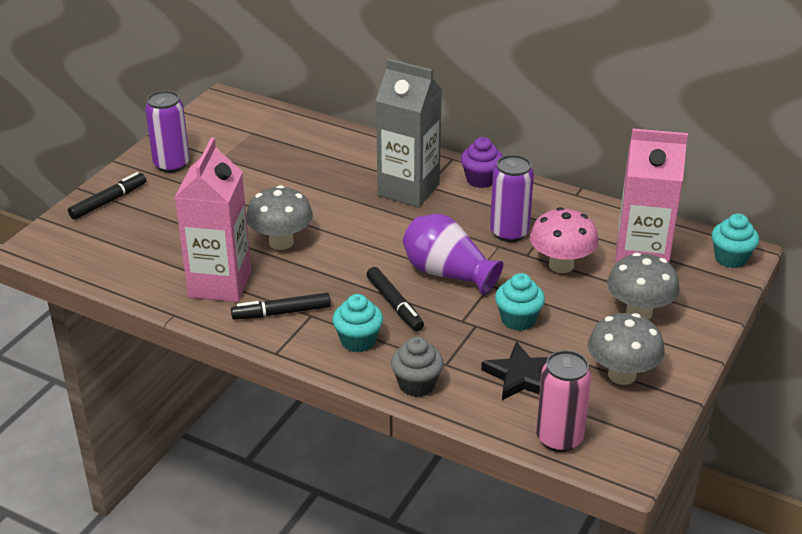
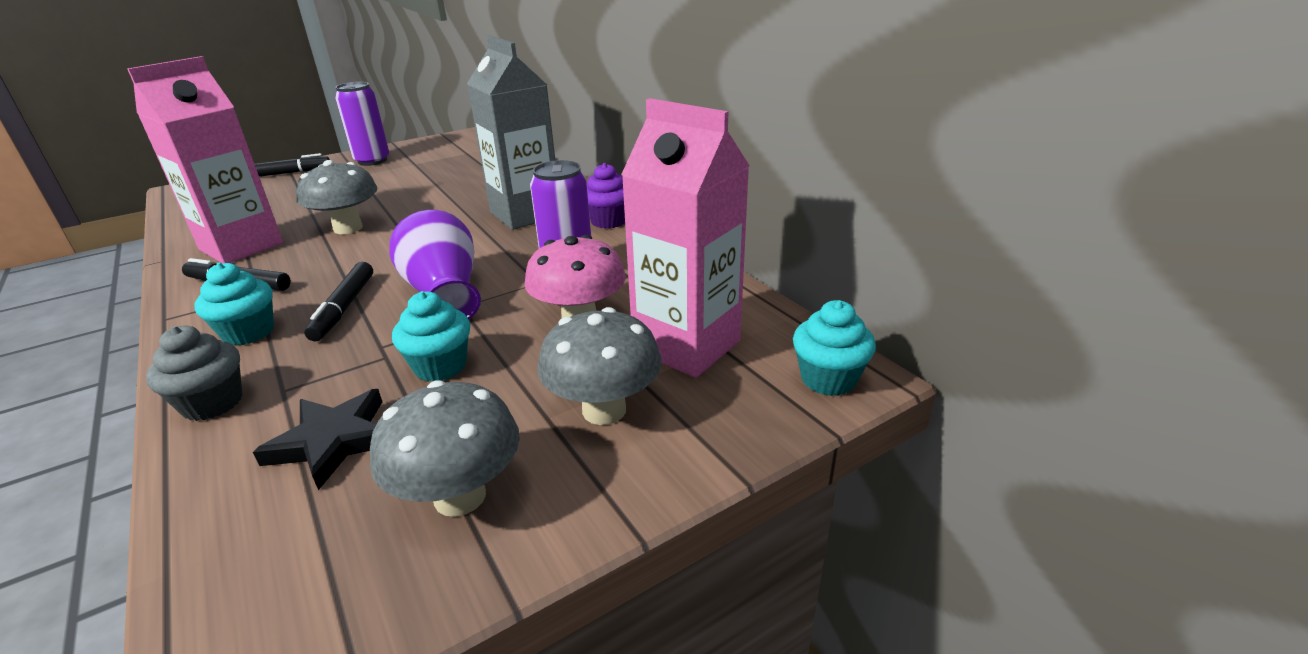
camera: 30 degrees right, 5 degrees down
(559, 438) = (229, 566): pink can -> none

